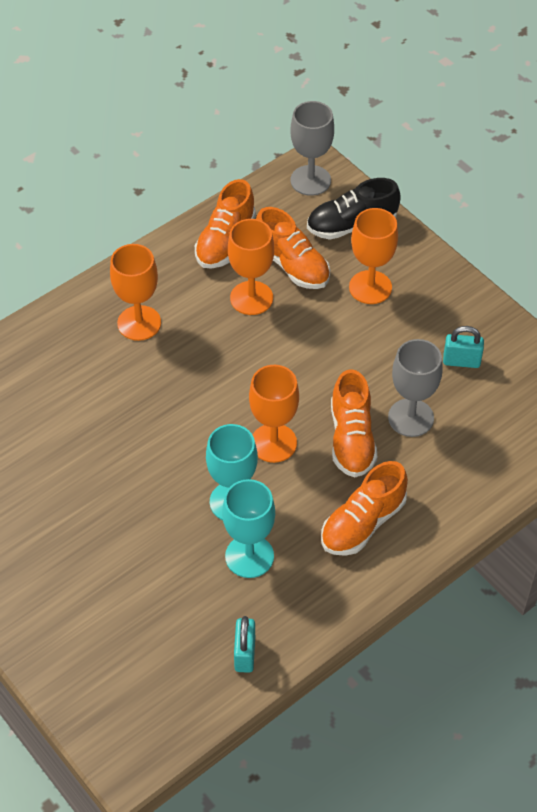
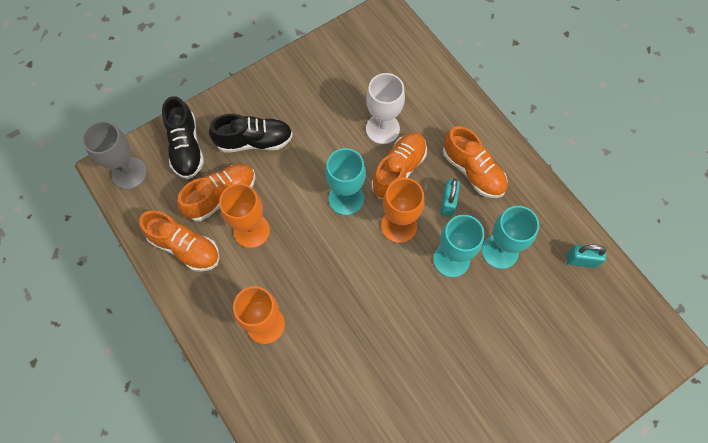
camera: 85 degrees left, 15 degrees up
(304, 386) = (346, 198): none -> turquoise goblet
(351, 439) = (398, 170): orange shoe -> orange shoe turned 60 degrees counterclockwise
(370, 287) = (254, 141): orange goblet -> black shoe
(411, 418) = (382, 129): grey goblet -> white goblet
(461, 361) = (334, 89): turquoise padlock -> turquoise padlock (448, 203)

